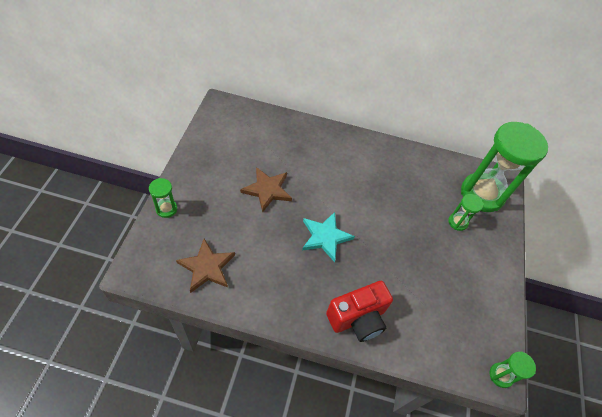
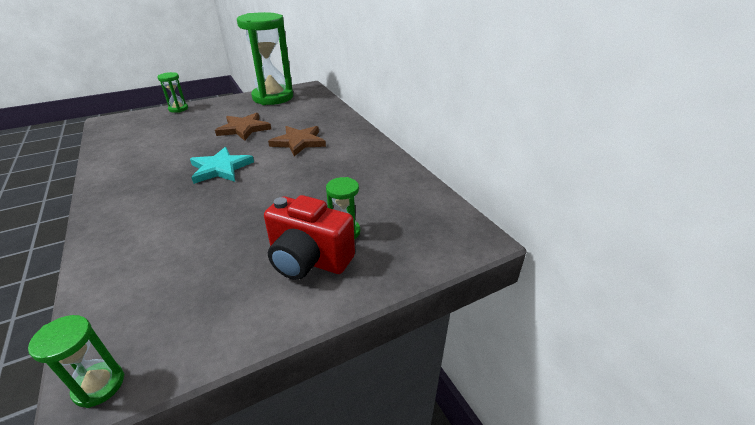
camera: 55 degrees right, 20 degrees down
(207, 267) = (133, 139): brown star -> brown star (298, 142)
(357, 318) = (127, 223): red camera -> red camera (309, 260)
(482, 194) = (419, 231): green hourglass -> green hourglass (273, 97)

